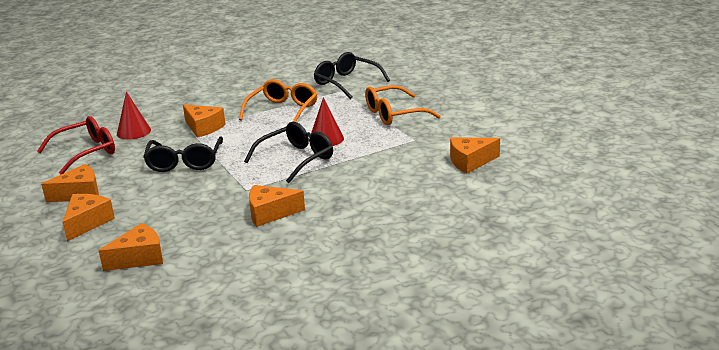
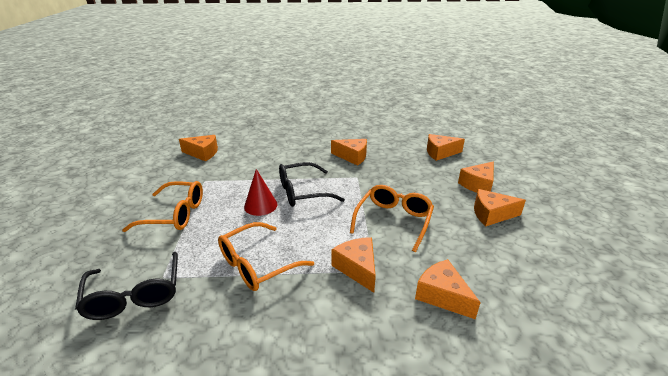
camera: 155 degrees left, 5 degrees up
(86, 152) = (499, 275): red glasses -> none
(134, 132) = (442, 295): red cone -> orange cheese
(184, 162) = (393, 220): black glasses -> orange glasses

